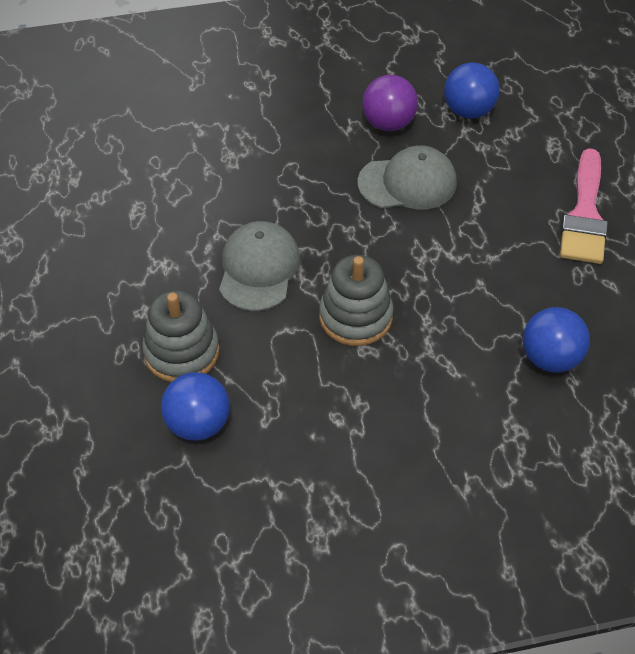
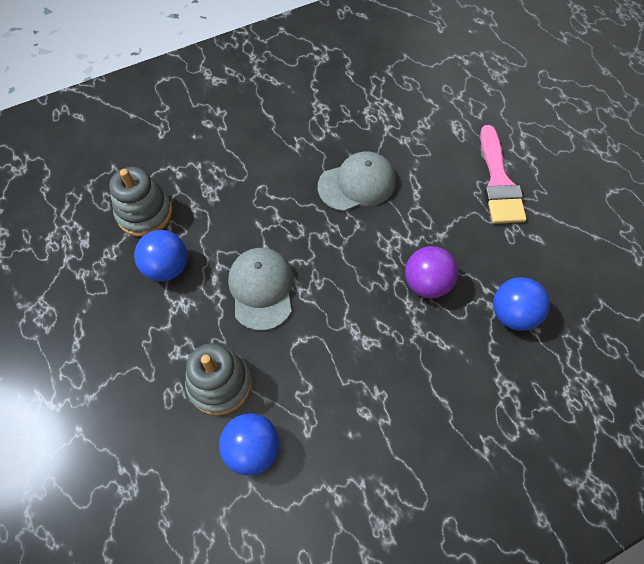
camera: 15 degrees left, 10 degrees up
(355, 317) = (352, 314): grey stacking toy -> grey stacking toy (144, 213)
(388, 123) = (326, 134): purple ball -> purple ball (427, 283)
(468, 111) = (384, 111): blue ball -> blue ball (167, 267)

